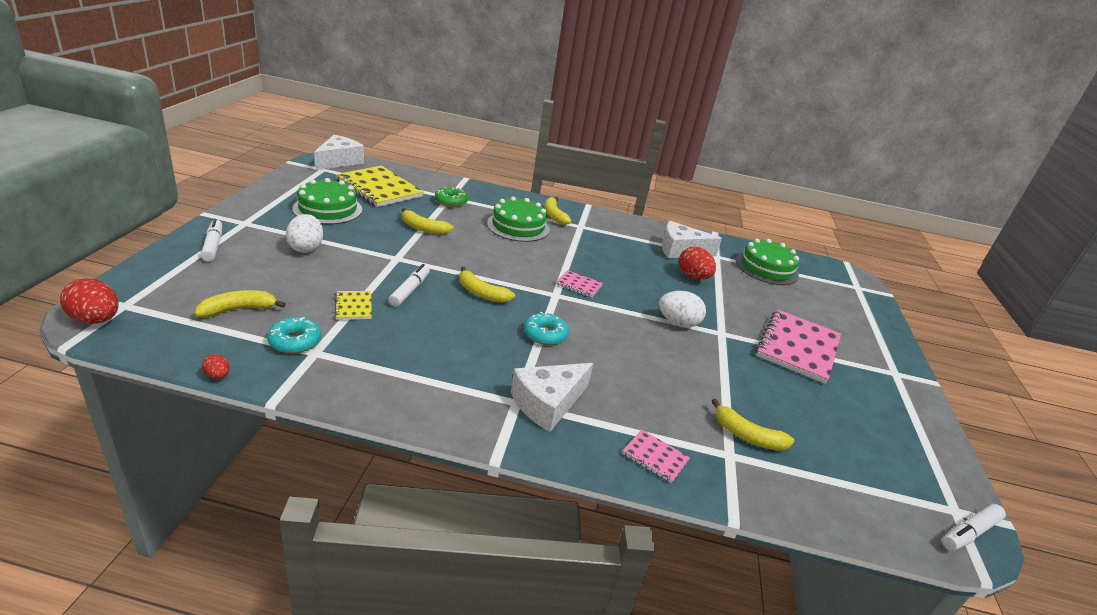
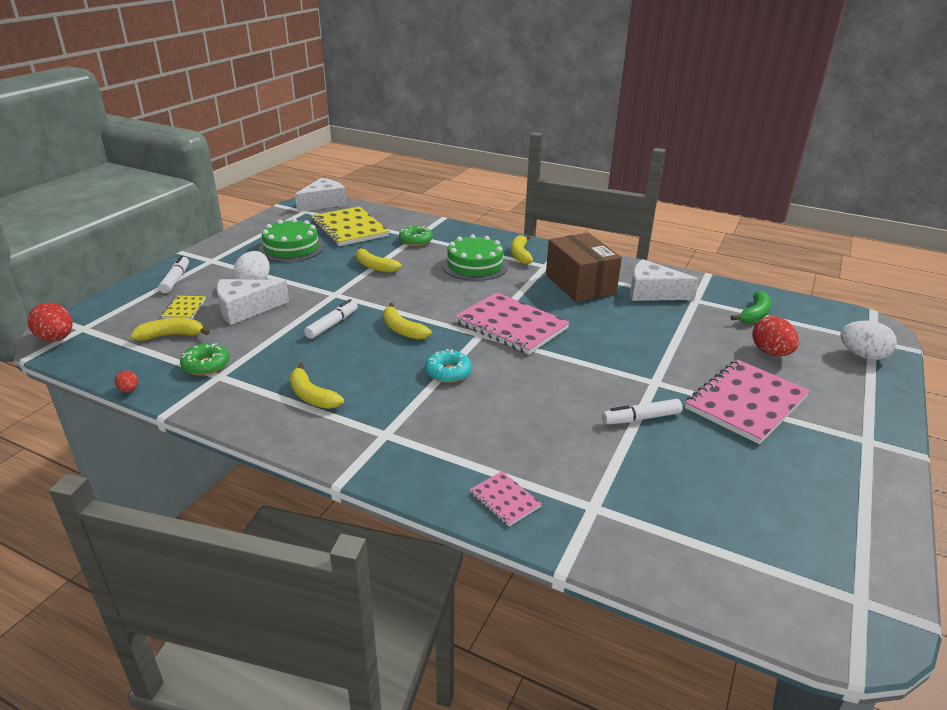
camera: 20 degrees right, 0 degrees up
(295, 341) = (206, 365): turquoise donut -> green donut
(353, 306) = (272, 337): yellow notebook -> yellow notebook (184, 308)
(548, 403) = (416, 438): white cheese -> white cheese (245, 309)
(579, 285) = (511, 325): pink notebook -> pink notebook, size x2.18
(618, 243) = (580, 284): none -> brown box
(678, 323) = (606, 368): white egg -> white egg (862, 355)
(693, 277) = (652, 321): red egg -> red egg (770, 353)
(747, 436) = (625, 490): yellow banana -> yellow banana (311, 396)
(766, 268) = (754, 314): green cake -> green banana
(969, 532) = (864, 627): white marker -> white marker (641, 418)

